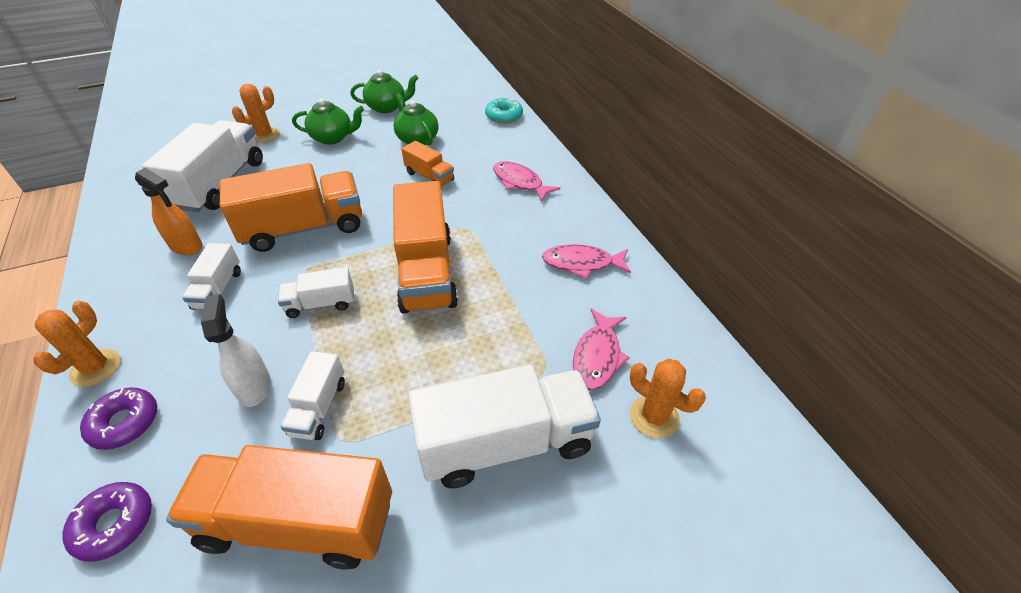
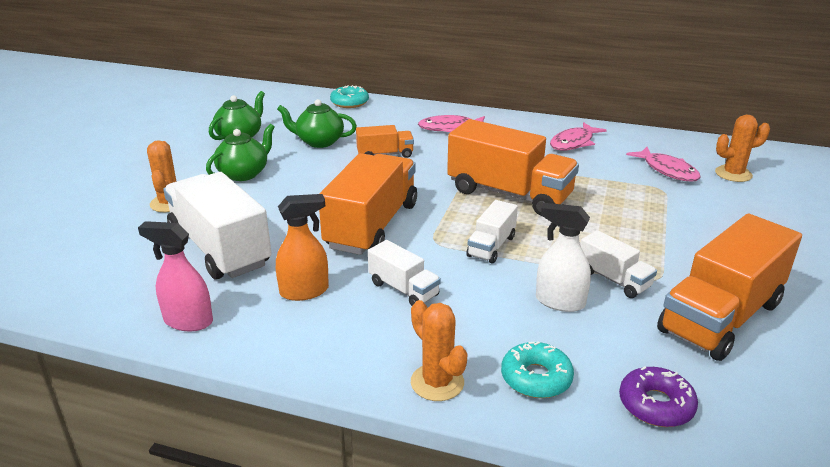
camera: 50 degrees left, 15 degrees down
(122, 220) = (188, 321): none -> pink spray bottle
(125, 423) = (536, 378): purple donut -> turquoise donut
(505, 443) = (713, 223): white truck -> none

